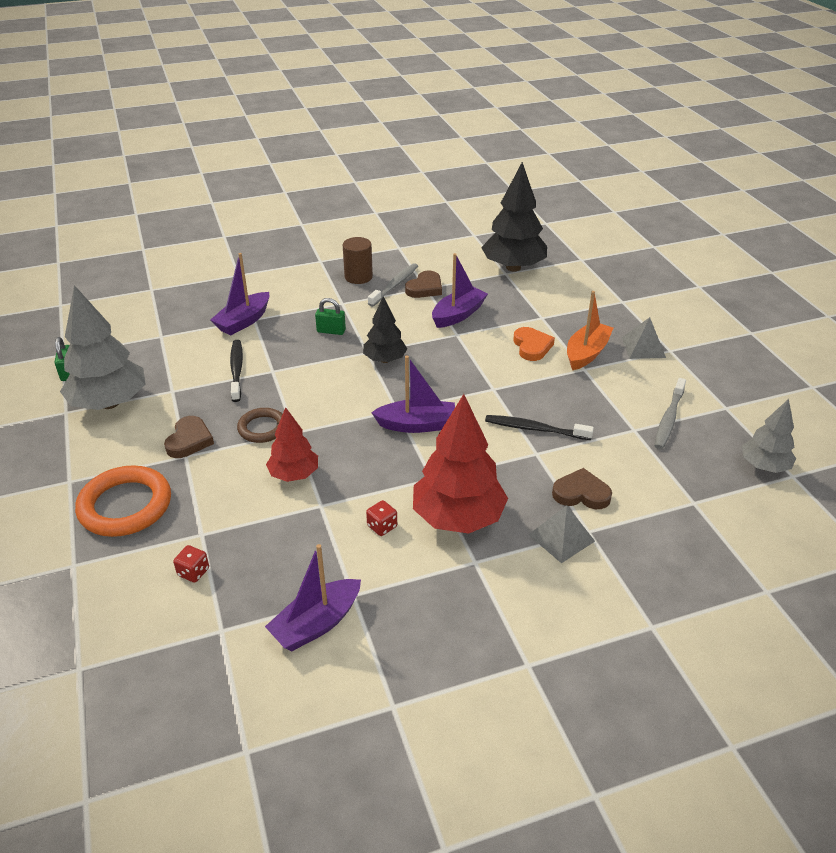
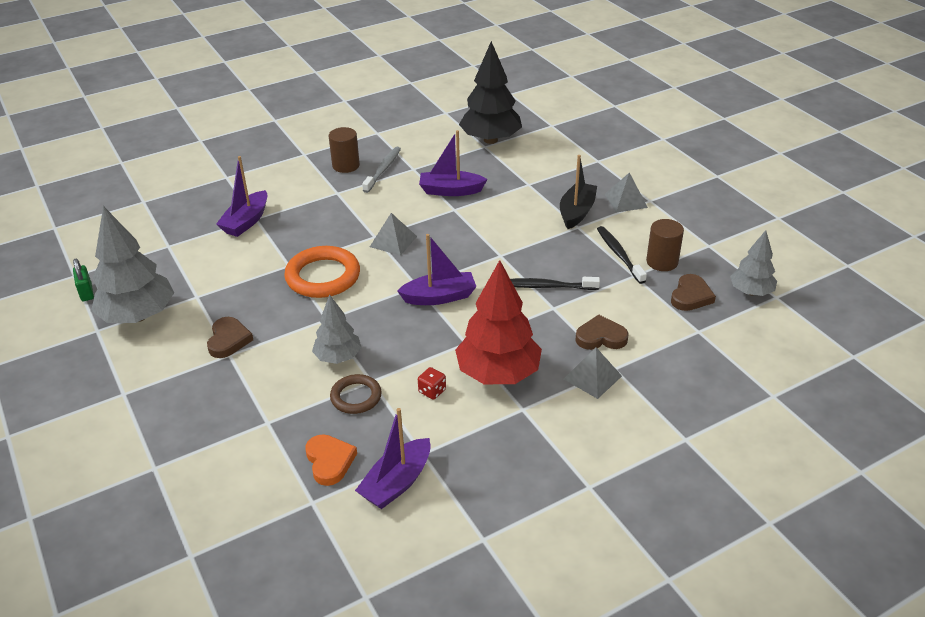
camera: 10 degrees left, 0 degrees up
(125, 506) = (186, 408): orange ring -> orange ring (323, 276)
(193, 572) = (270, 456): red dice -> none
(236, 370) = (254, 269): black toothbrush -> black toothbrush (619, 254)
(262, 428) = (295, 319): brown ring -> brown ring (356, 397)
(294, 474) = (338, 357): red tree -> grey tree
(331, 331) = (334, 221): green padlock -> none
(385, 360) = (393, 241): black tree -> grey pyramid
(425, 288) = (412, 169): brown heart -> brown heart (691, 296)
(458, 315) = (450, 191): purple boat -> purple boat turned 120 degrees counterclockwise
(532, 346) = (526, 212): orange heart -> orange heart (329, 461)
(586, 353) = (576, 212): orange boat -> black boat
(669, 419) = (662, 262): grey toothbrush -> brown cylinder

